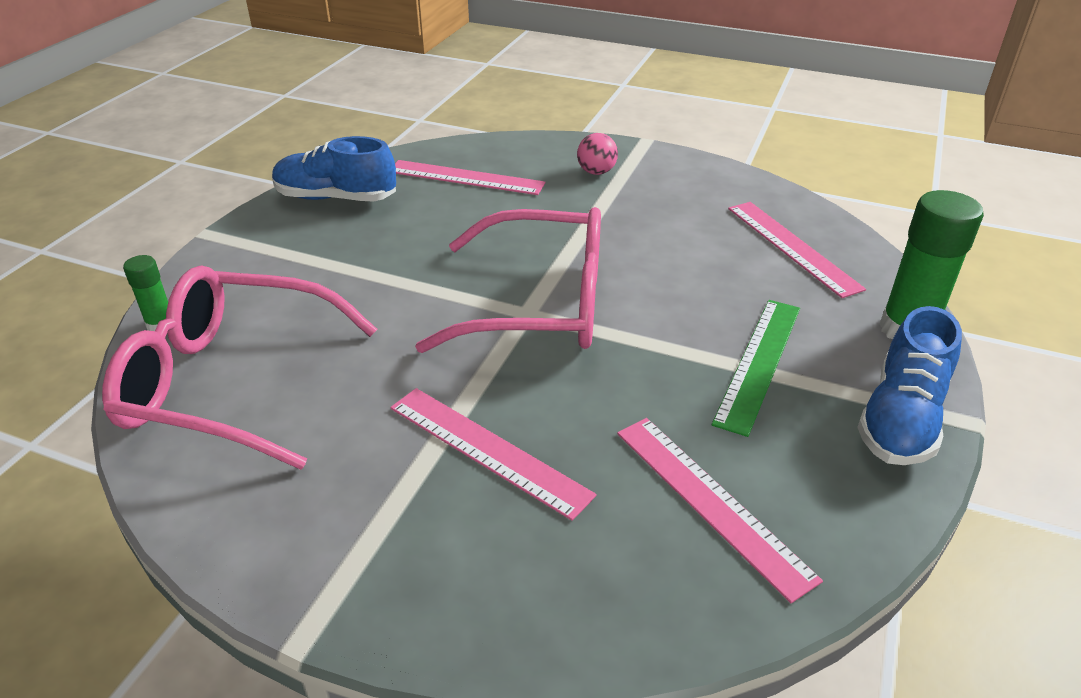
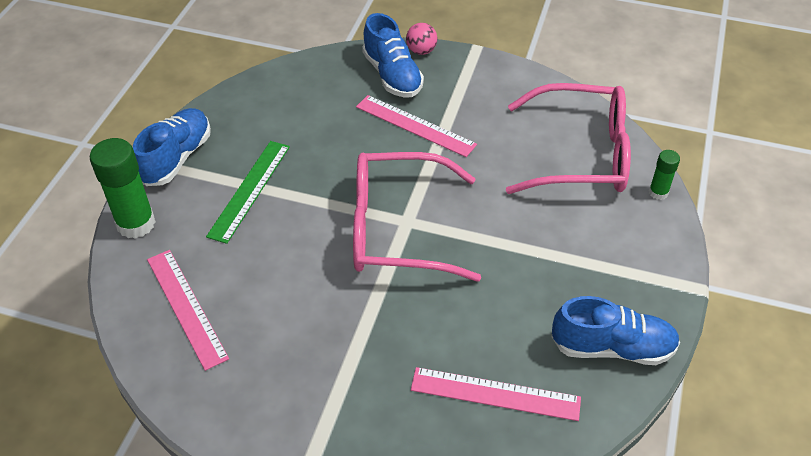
camera: 175 degrees right, 10 degrees up
(514, 571) = (392, 75): none -> blue shoe
(596, 172) = (357, 416): pink ball -> pink ball (421, 51)
(710, 502) = (298, 108): pink ruler -> none

